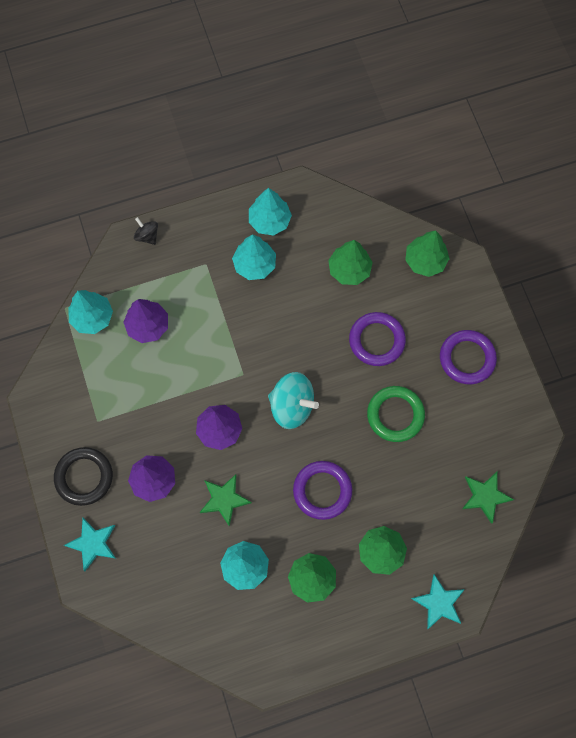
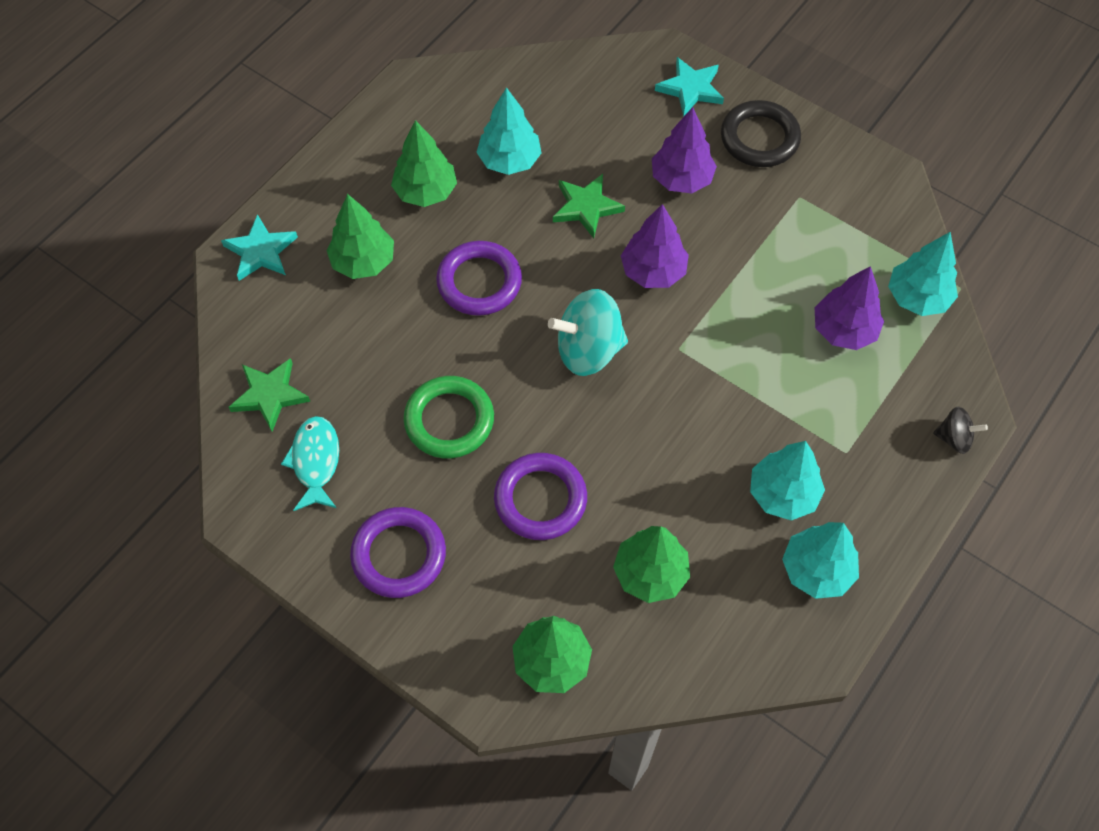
camera: 145 degrees right, 10 degrees down
(481, 438) = (315, 461): none -> turquoise fish

